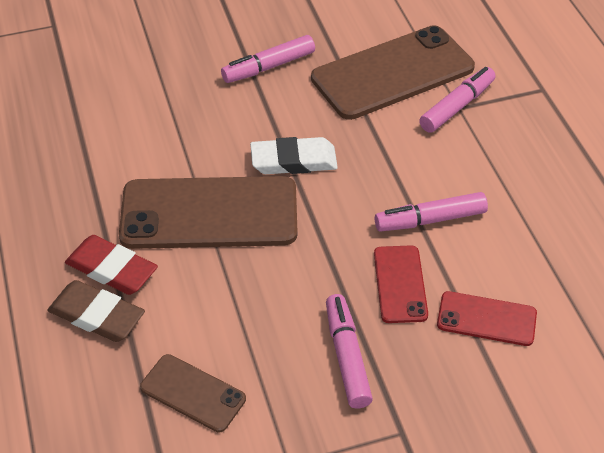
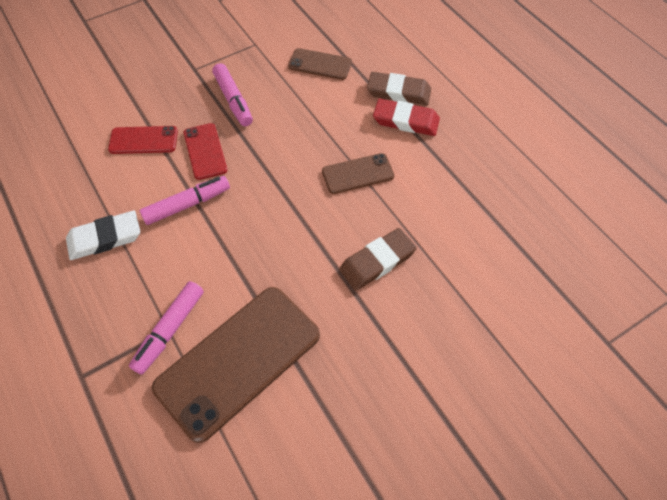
camera: 165 degrees right, 10 degrees up
(209, 213) = (358, 174): brown phone -> brown phone, size x0.51
(229, 122) = (377, 261): none -> brown eraser
(268, 67) = (366, 338): pink marker -> none
(293, 161) = (308, 234): white eraser -> white eraser (105, 238)

